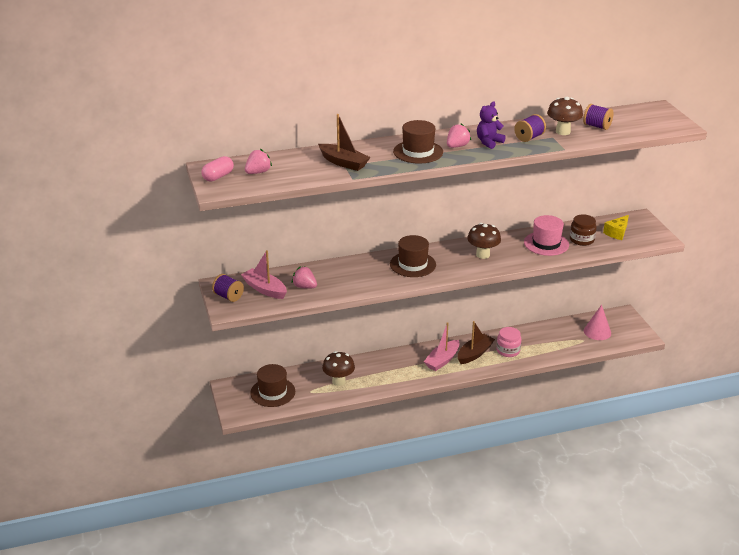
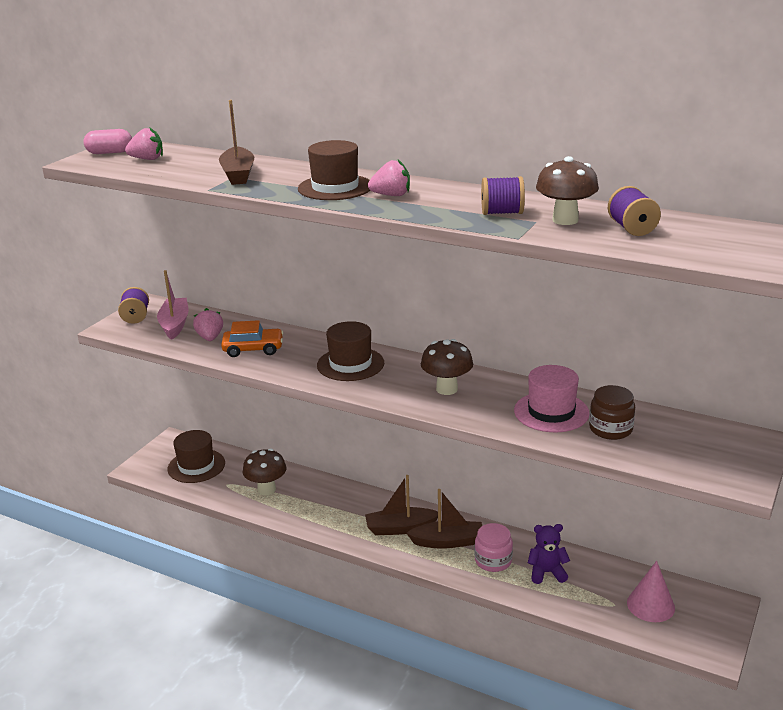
camera: 45 degrees right, 5 degrees down
(344, 281) = (253, 349): none -> orange car
(442, 360) = (400, 528): pink boat -> brown boat
(489, 142) = (438, 202): purple teddy bear -> purple teddy bear (547, 572)
(617, 233) = (681, 443): yellow cheese -> none

